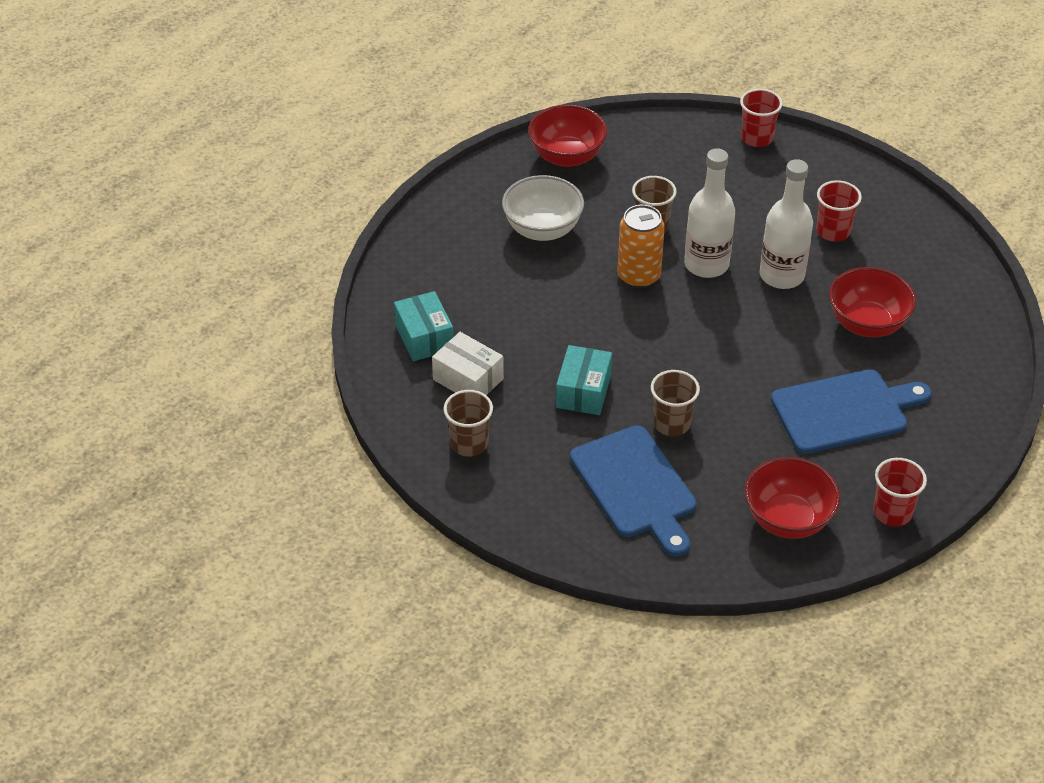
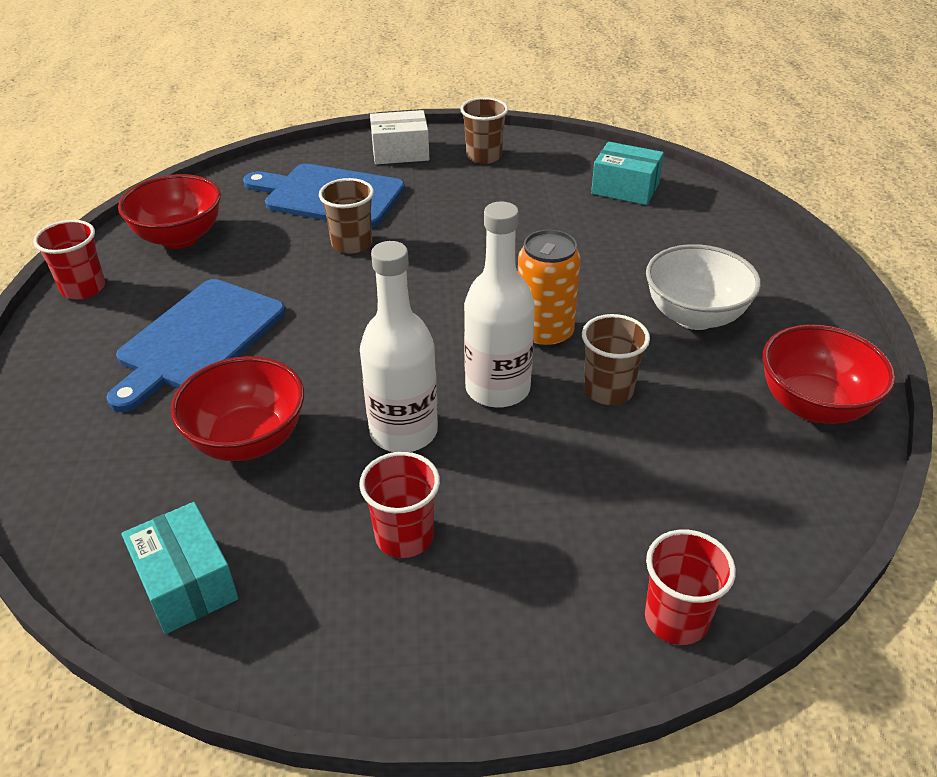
camera: 135 degrees right, 5 degrees down
(468, 379) = (548, 184): white box -> white box (400, 152)
(583, 391) = (453, 224): turquoise box -> turquoise box (186, 583)

